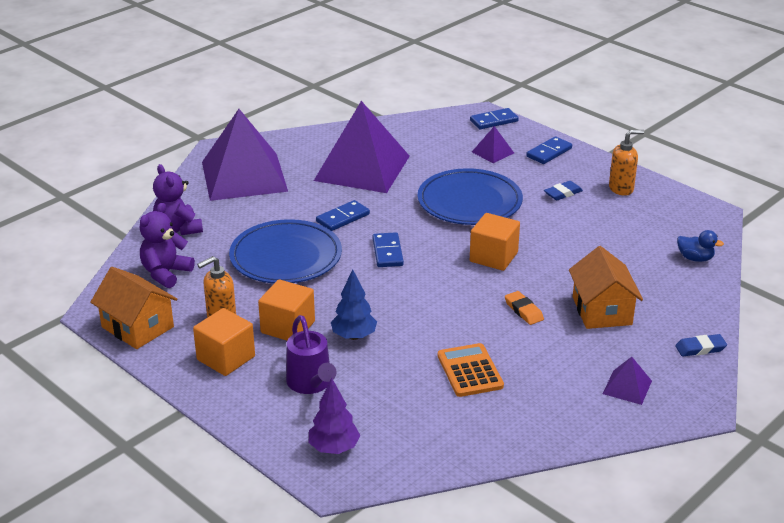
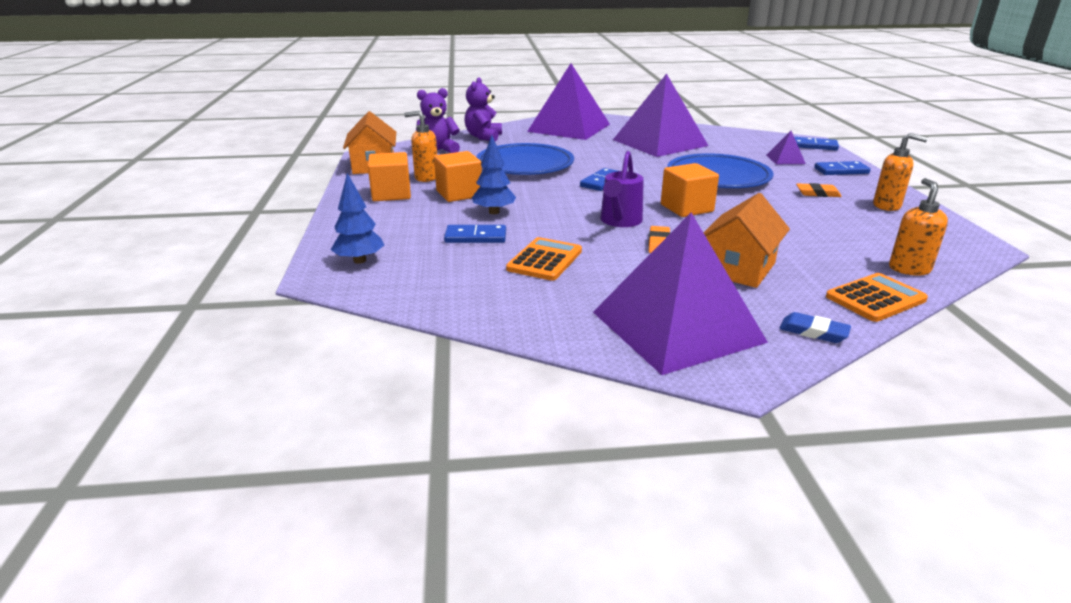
camera: 40 degrees right, 5 degrees down
(311, 384) = (416, 224): purple watering can -> purple watering can (619, 221)
(334, 448) = (359, 260): purple tree -> blue tree
(342, 218) = (600, 159): blue domino -> blue domino (475, 237)
(563, 193) = (817, 193): blue eraser -> orange eraser
(627, 387) = (677, 326): purple pyramid -> purple pyramid, size x2.44
(695, 258) = (909, 269): blue duck -> orange soap dispenser
(703, 299) = (875, 298): none -> orange calculator

